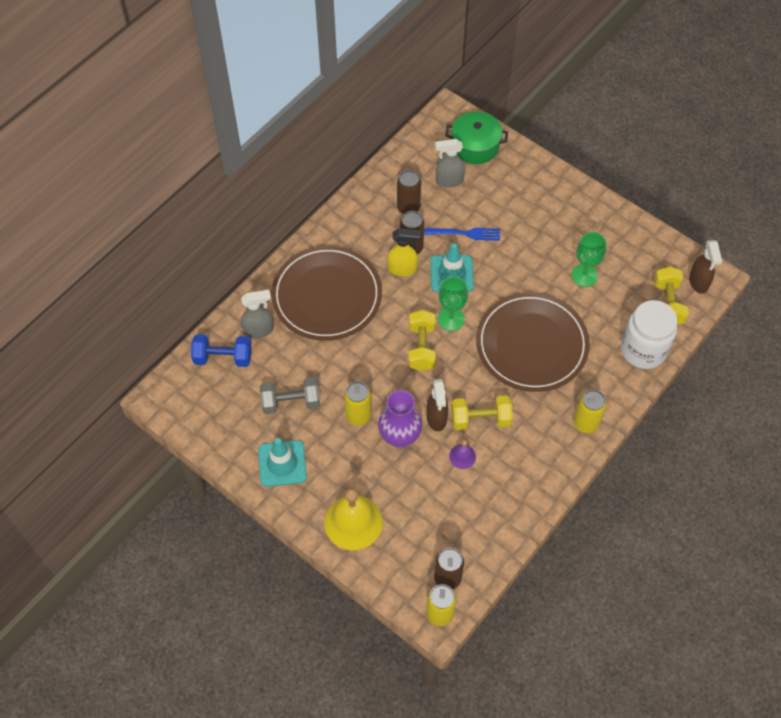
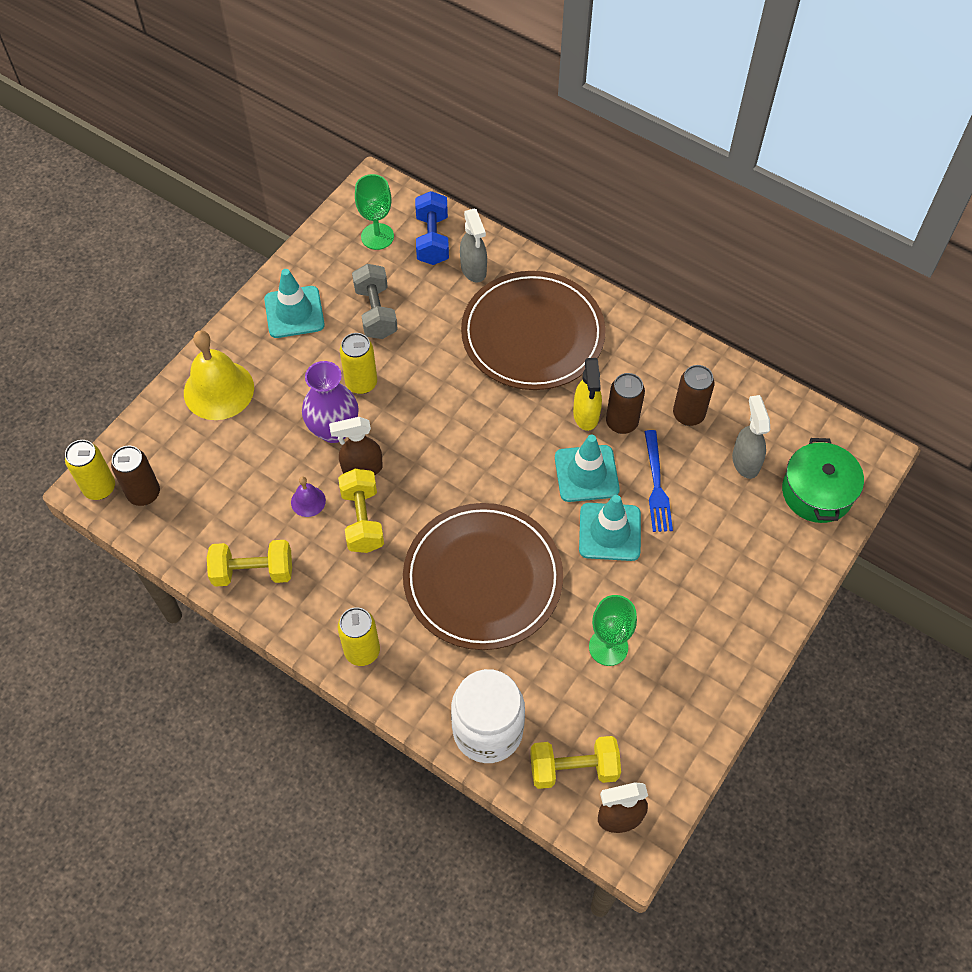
camera: 85 degrees right, 0 degrees up
(421, 347) = (466, 445): yellow dumbbell -> yellow dumbbell (253, 572)
(451, 319) = (513, 477): green goblet -> green goblet (377, 236)
(499, 265) = (609, 532): none -> turquoise traffic cone

